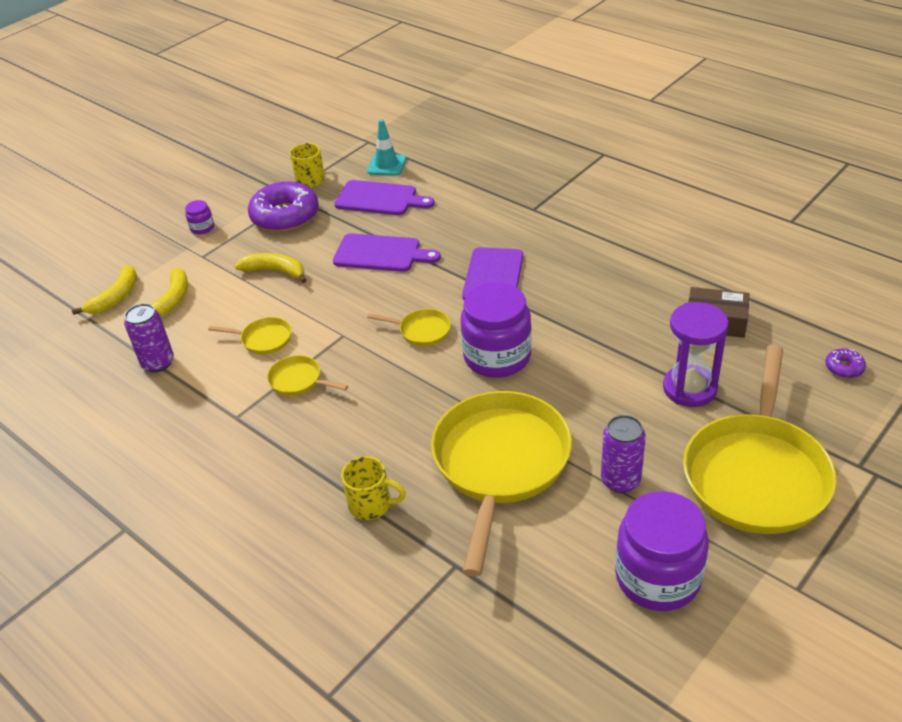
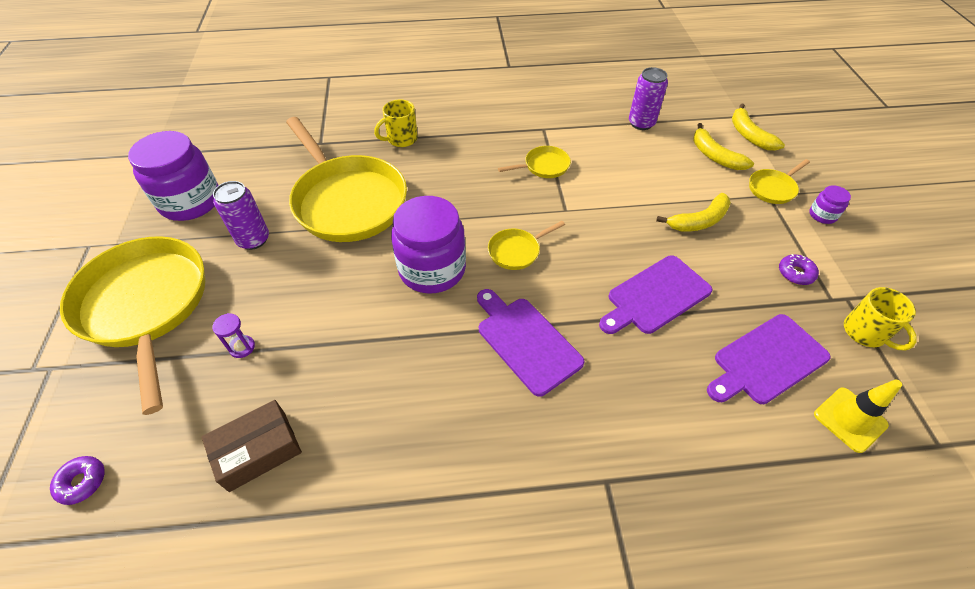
camera: 130 degrees right, 10 degrees up
(263, 339) = (611, 173): yellow pan -> yellow pan (773, 188)
(285, 216) = (795, 273): purple donut -> purple donut, size x0.43
(387, 165) = (850, 419): turquoise traffic cone -> yellow traffic cone
(689, 388) = (242, 347): purple hourglass -> purple hourglass, size x0.44

